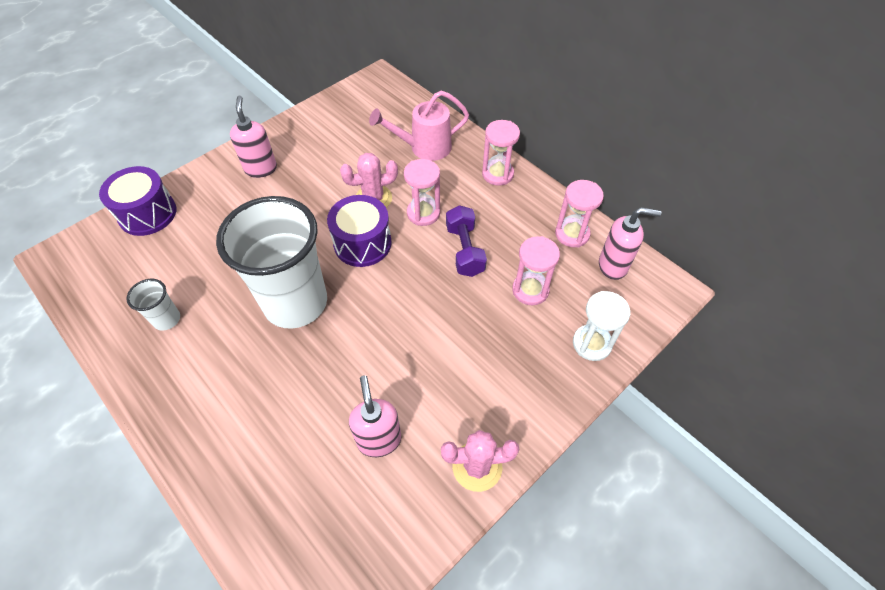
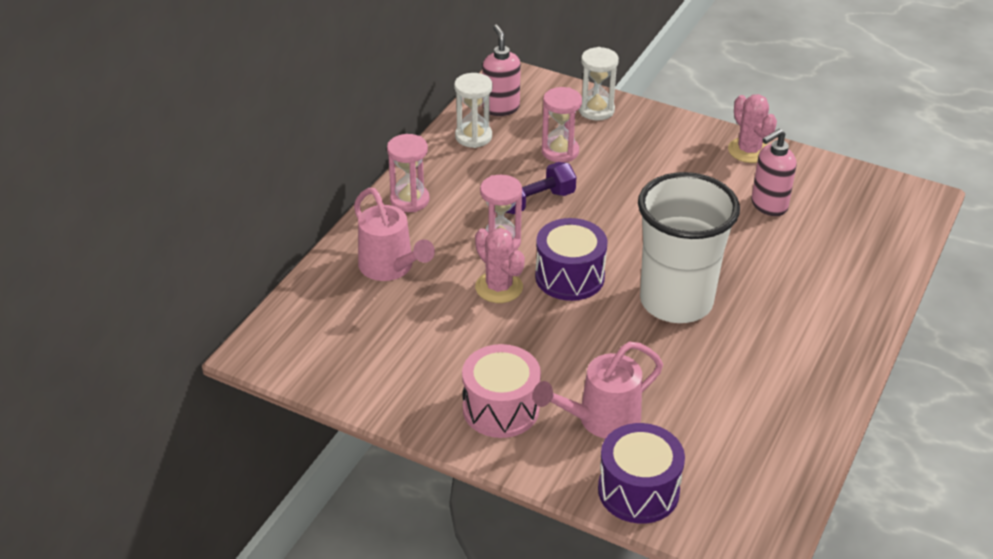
camera: 110 degrees left, 15 degrees down
(167, 319) = (762, 394): white cup -> none
(215, 215) = (601, 420): none -> pink watering can
(261, 169) = (501, 408): pink soap dispenser -> pink drum
(572, 234) = (473, 137): pink hourglass -> white hourglass

